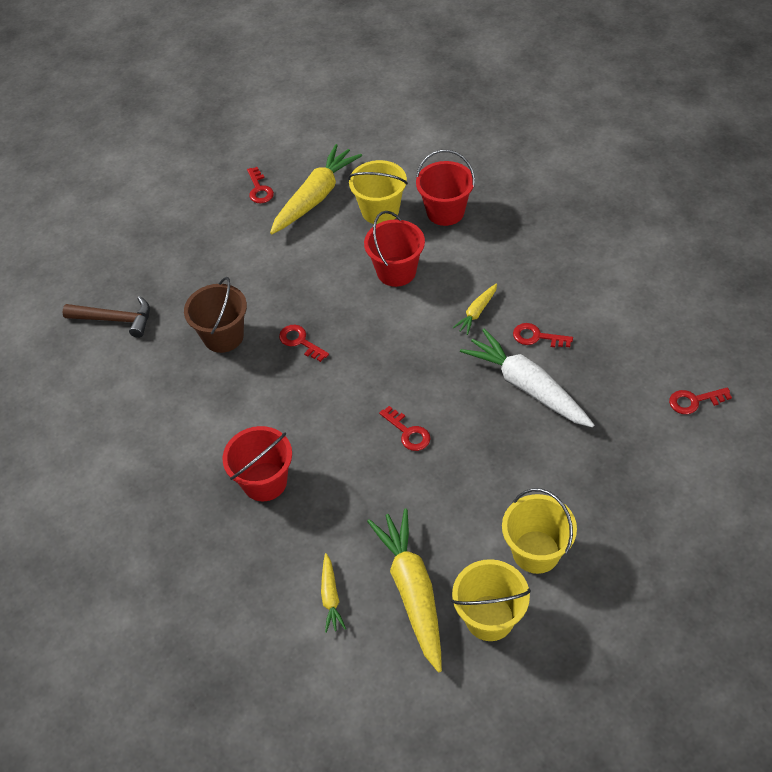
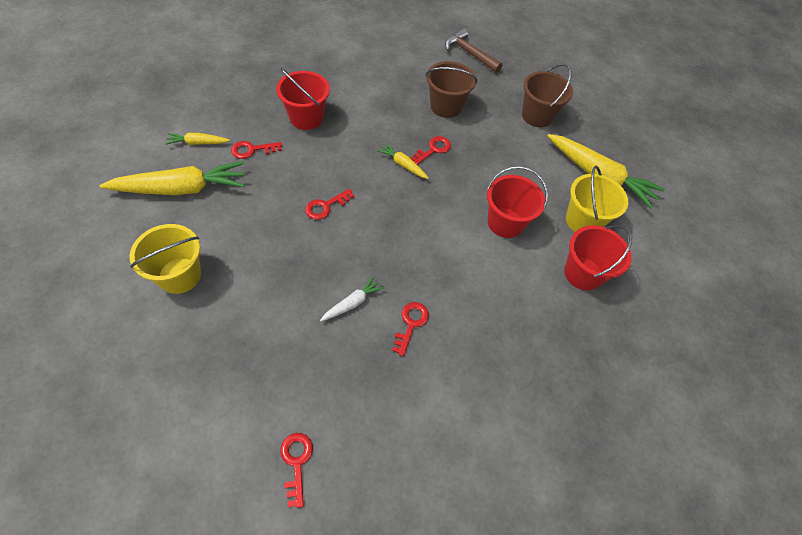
camera: 85 degrees right, 5 degrees up
(115, 320) = (470, 53): brown hammer -> brown hammer turned 120 degrees clockwise
(228, 249) = (537, 116): none -> brown bucket
(259, 189) = (607, 140): red key -> red key (252, 150)
(476, 312) = (448, 277): yellow carrot -> yellow carrot (403, 164)
(489, 618) = (137, 232): yellow bucket -> none
(526, 386) = (353, 303): white carrot -> white carrot, size x0.48

